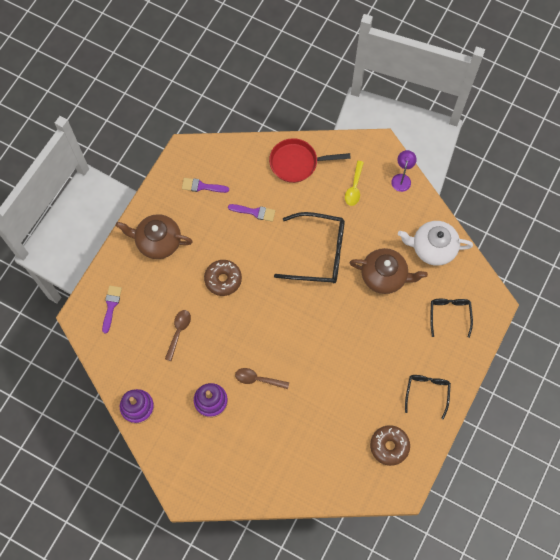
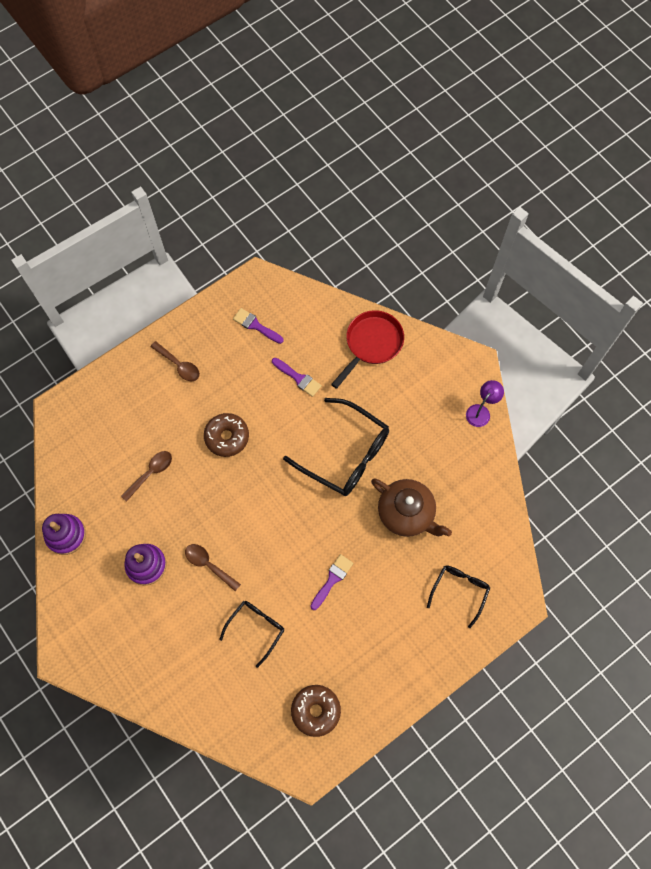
camera: 25 degrees right, 0 degrees up
(111, 306) = (95, 412): purple brush -> purple brush (332, 579)
(158, 242) = (179, 365): brown teapot -> brown spoon
(297, 163) = (371, 344): red pan -> red pan turned 105 degrees clockwise
(354, 188) = (422, 398): yellow spoon -> none
(427, 392) = (390, 668): black glasses -> black glasses (256, 628)
(433, 248) = (478, 506): white teapot -> none

